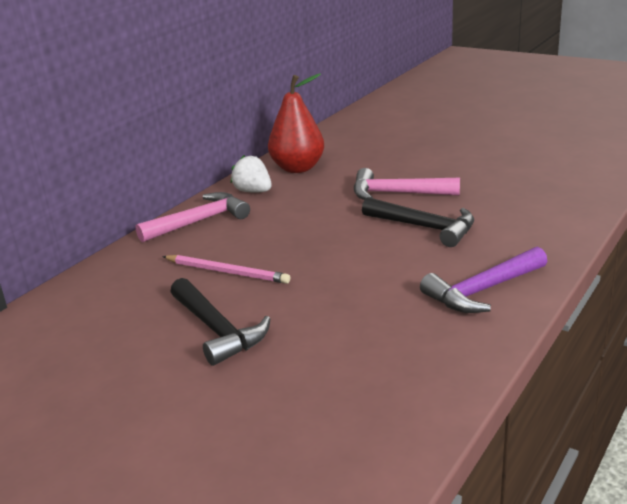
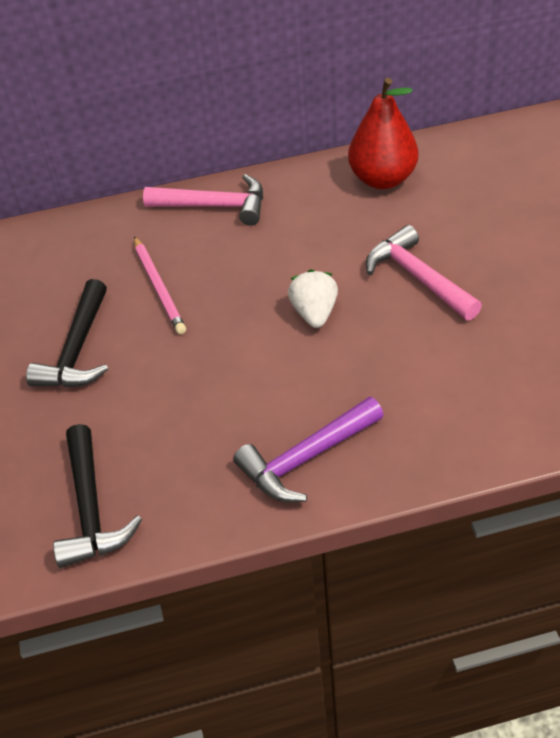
camera: 45 degrees right, 20 degrees up
(253, 191) = (303, 191): white strawberry -> white strawberry (314, 313)
(425, 227) = (375, 343): black hammer -> black hammer (91, 509)
(482, 291) = (306, 459): purple hammer -> purple hammer turned 45 degrees counterclockwise

